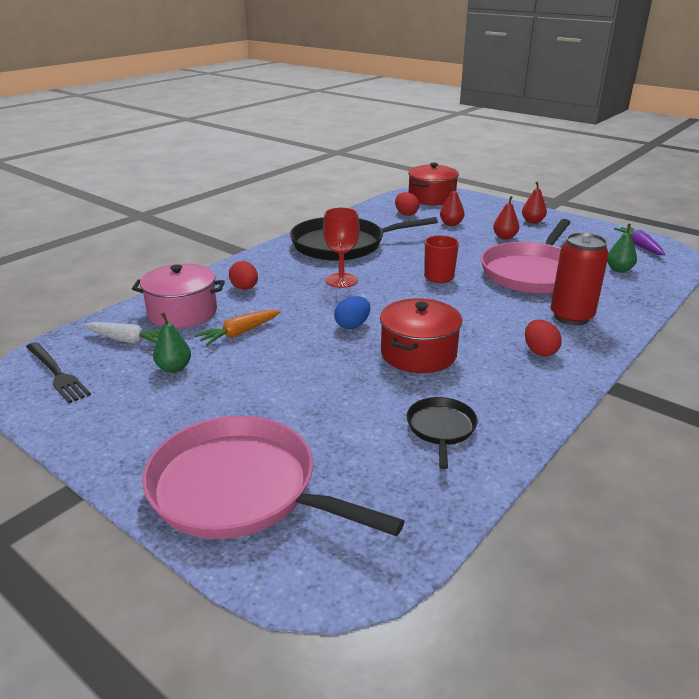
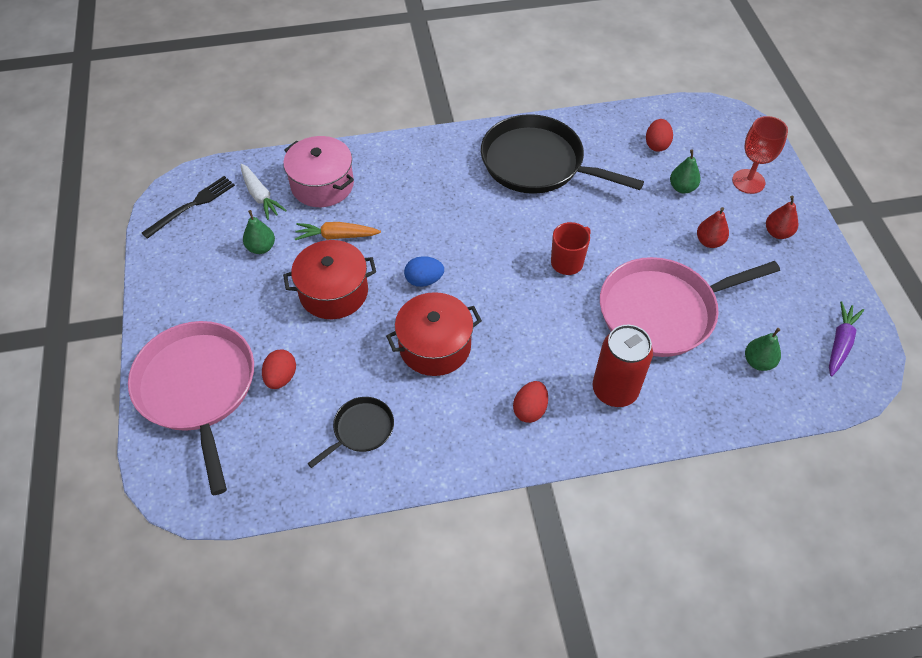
camera: 40 degrees right, 25 degrees up
(56, 373) = (192, 206): black fork -> black fork turned 135 degrees counterclockwise
(244, 288) = (394, 180): red egg -> red egg (281, 377)
(341, 280) = (479, 216): red goblet -> red goblet (748, 181)
(431, 198) = (720, 129): red pot -> red pot (333, 292)
(451, 224) = (682, 188): red pear -> green pear

